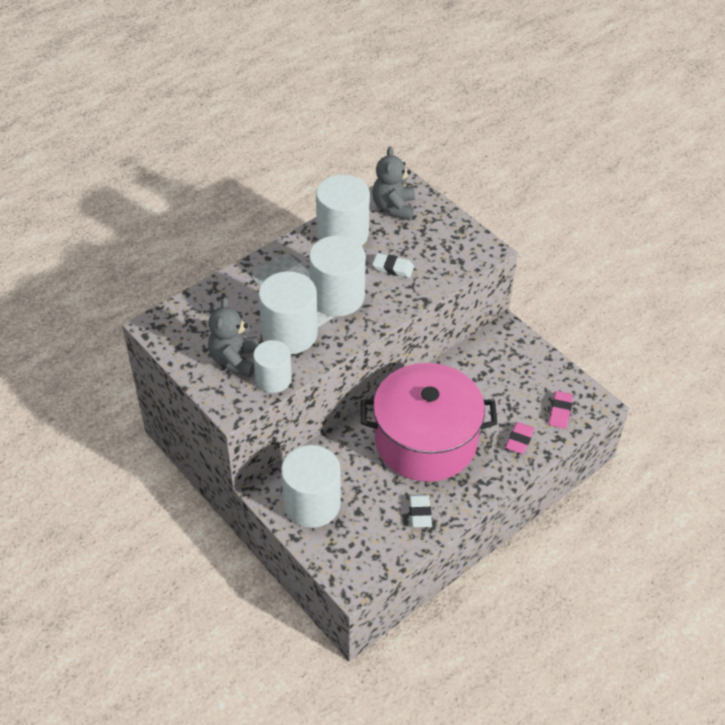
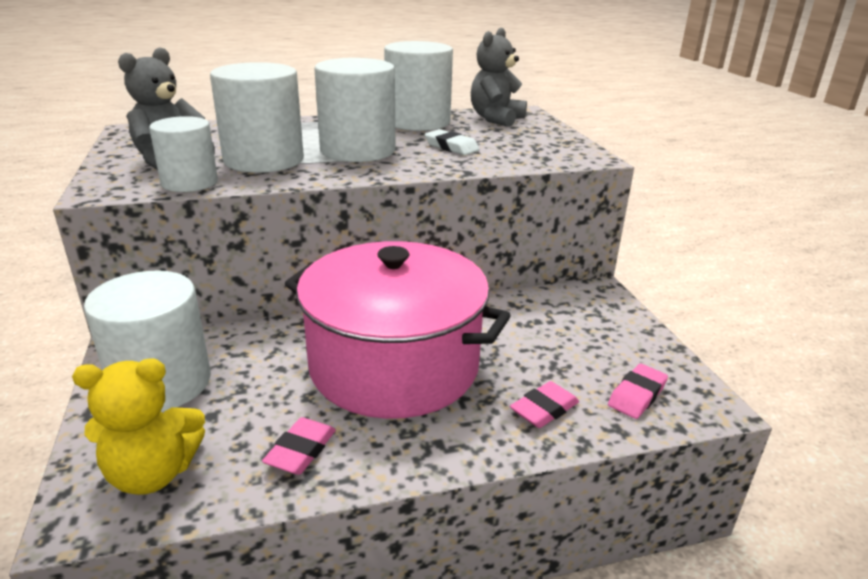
camera: 25 degrees right, 20 degrees down
(362, 553) = (153, 473): none -> yellow teddy bear
(420, 513) = (301, 450): white eraser -> pink eraser

